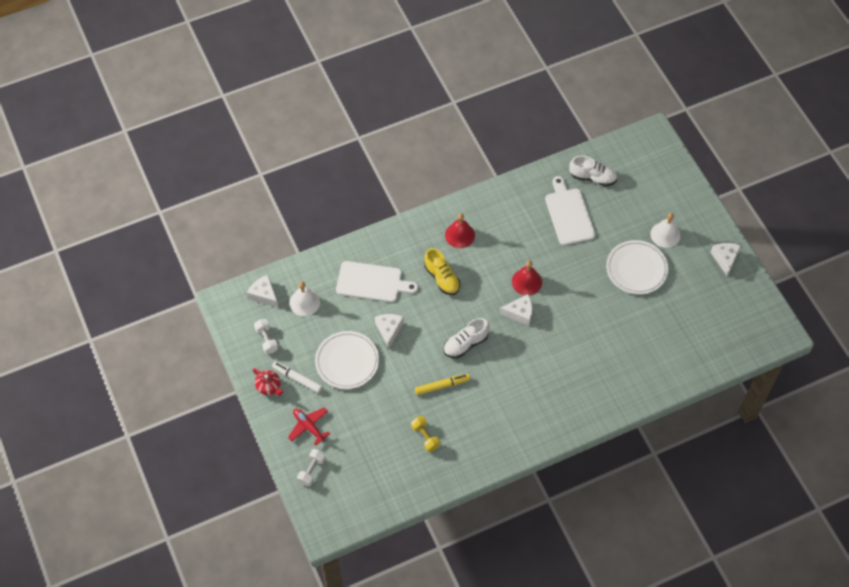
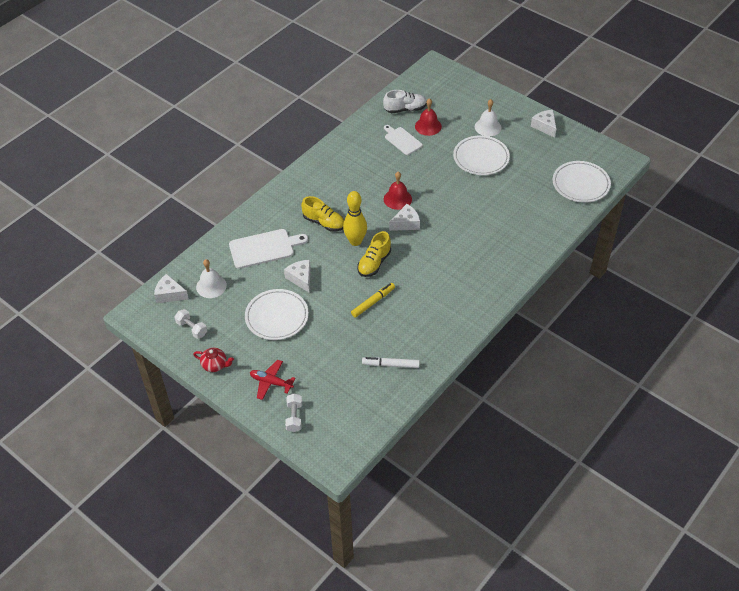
camera: 25 degrees left, 10 degrees down
(297, 379) = (238, 348): white marker -> white marker (390, 365)
(425, 437) = (382, 347): yellow dumbbell -> none
(460, 235) = (320, 186): red bell -> red bell (428, 126)
(460, 312) = (355, 241): none -> yellow bowling pin
(465, 344) = (374, 263): white shoe -> yellow shoe
(569, 214) = (402, 140): white cutting board -> white cutting board, size x0.65
(720, 343) = (580, 184): none -> white plate

